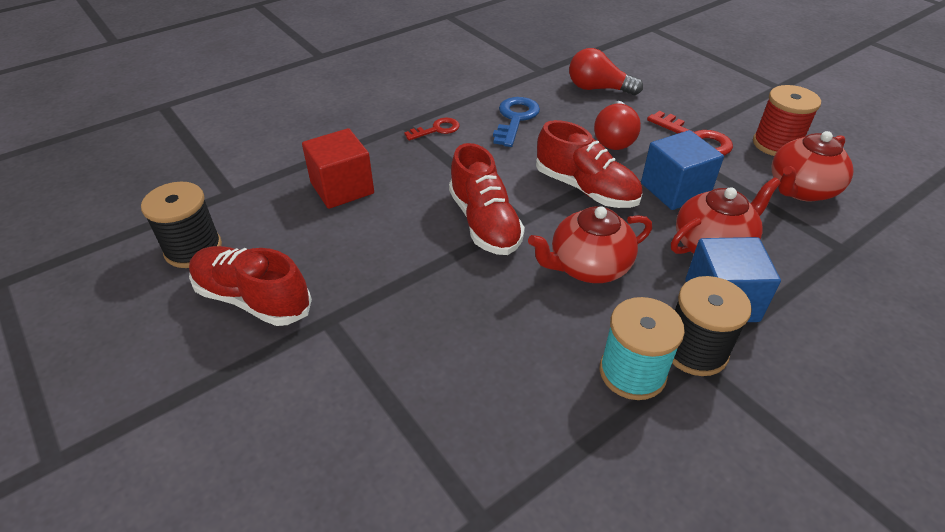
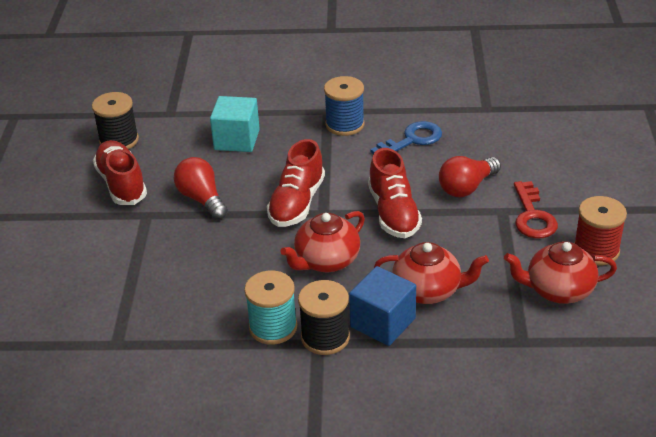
camera: 40 degrees right, 5 degrees down
(342, 188) = (237, 140): red cube -> turquoise cube
(437, 129) = (345, 124): red key -> blue spool
(588, 266) = (326, 261): red teapot -> red teapot turned 60 degrees counterclockwise
(598, 89) = (512, 143): red light bulb -> red light bulb (202, 199)
(675, 190) = (457, 244): blue cube -> none

